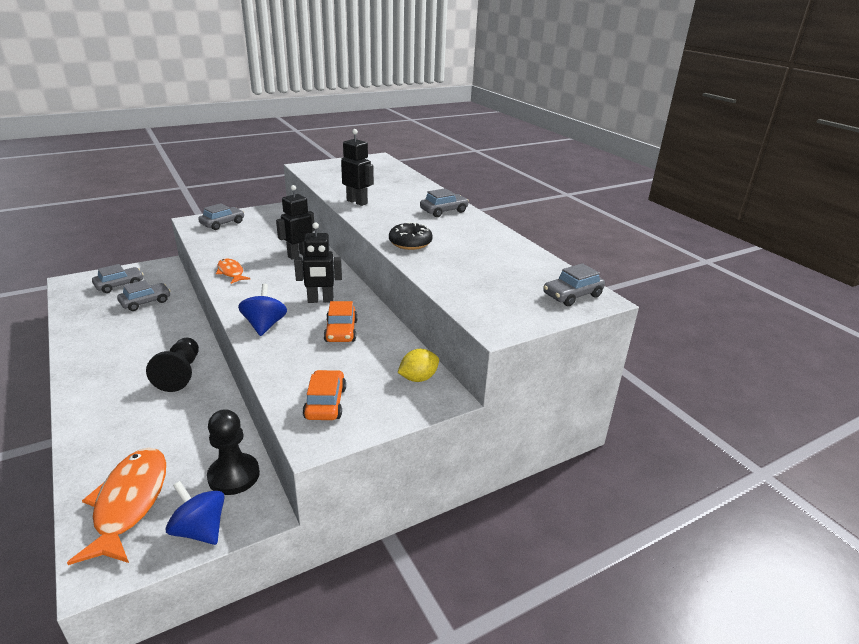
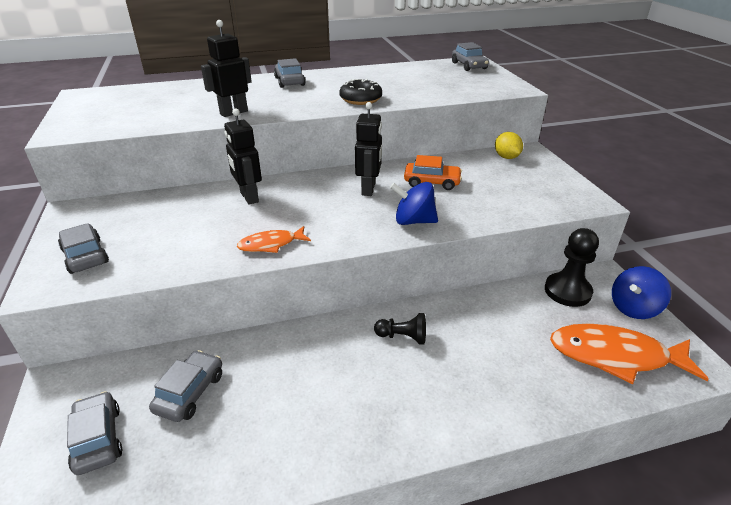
camera: 75 degrees left, 5 degrees up
(145, 302) = (190, 392): grey car -> grey car turned 45 degrees clockwise
(180, 374) = (402, 337): black pawn -> black pawn, size x0.61
(325, 403) = (544, 195): orange car -> none

